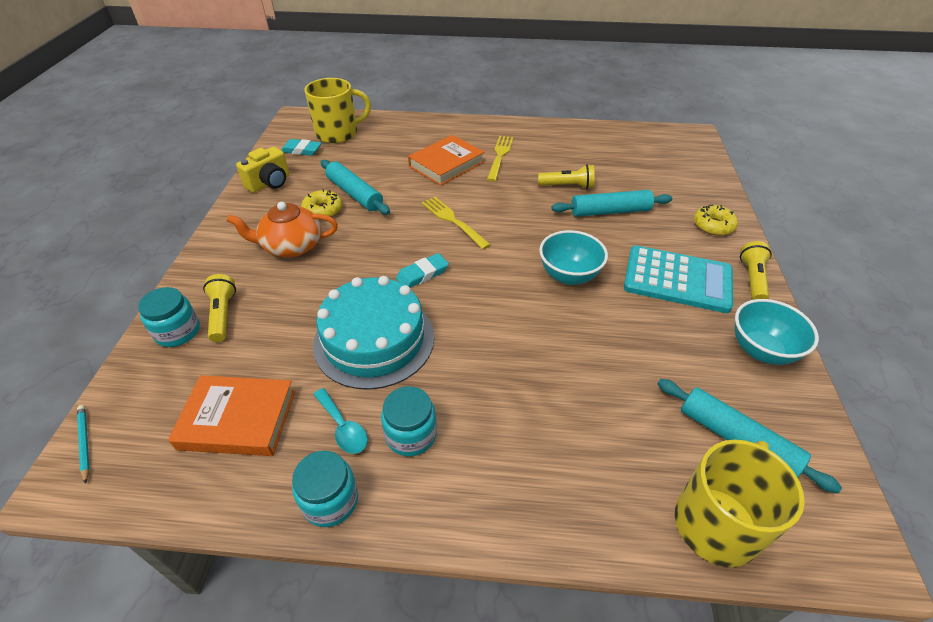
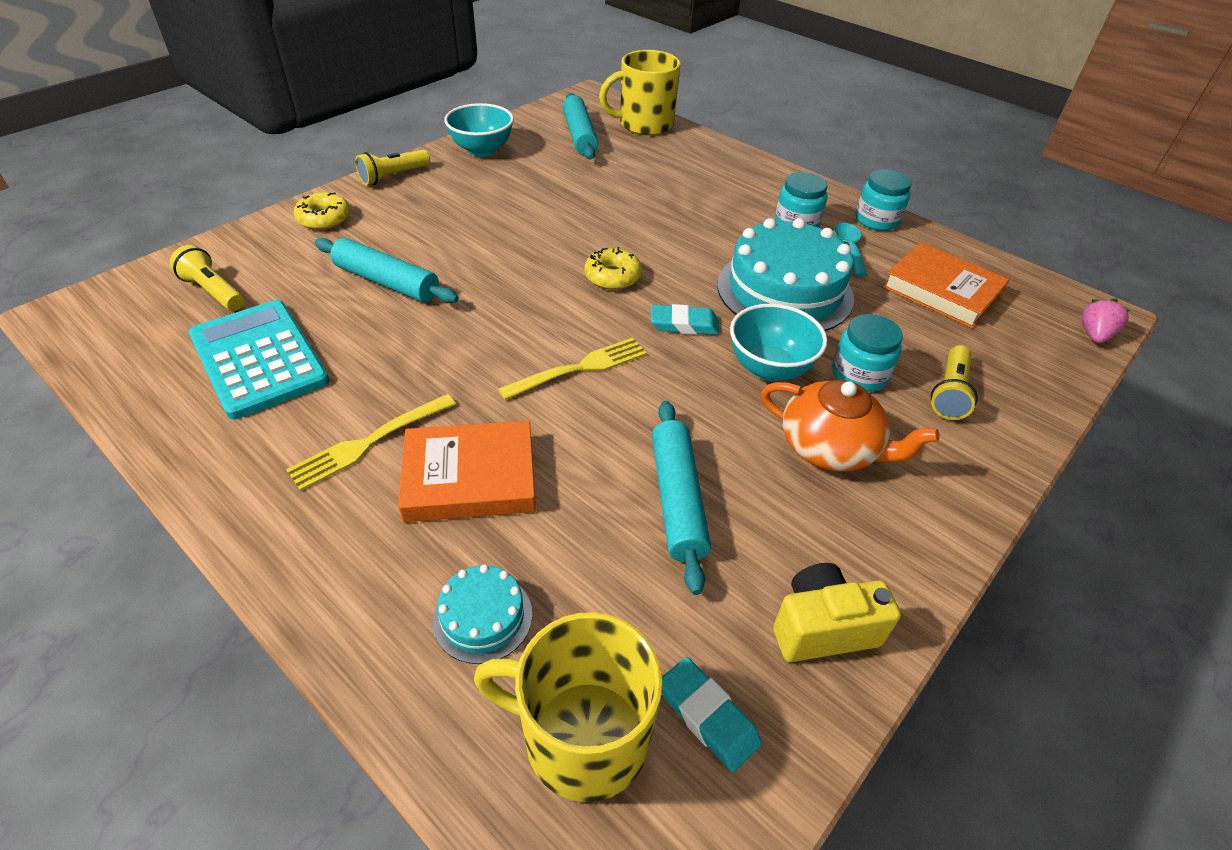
camera: 145 degrees left, 0 degrees up
(84, 443) = (1094, 335): turquoise pencil -> pink strawberry
(177, 331) = (1009, 398): turquoise jar -> turquoise jar (859, 374)
(323, 210) = (751, 492): yellow donut -> yellow donut (612, 277)
(395, 139) = (483, 617): none -> turquoise cake
(453, 221) = (579, 368): yellow fork -> yellow fork turned 120 degrees counterclockwise
(567, 186) = (371, 336): yellow flashlight -> yellow flashlight (213, 291)
(569, 275) = (537, 251): turquoise bowl -> turquoise bowl (769, 368)
(677, 280) = (450, 204): turquoise calculator -> turquoise calculator (259, 359)

